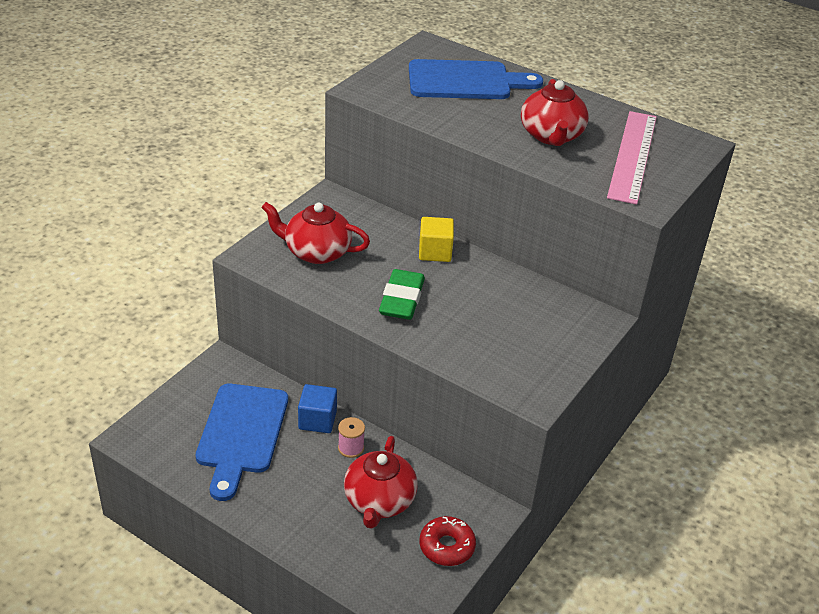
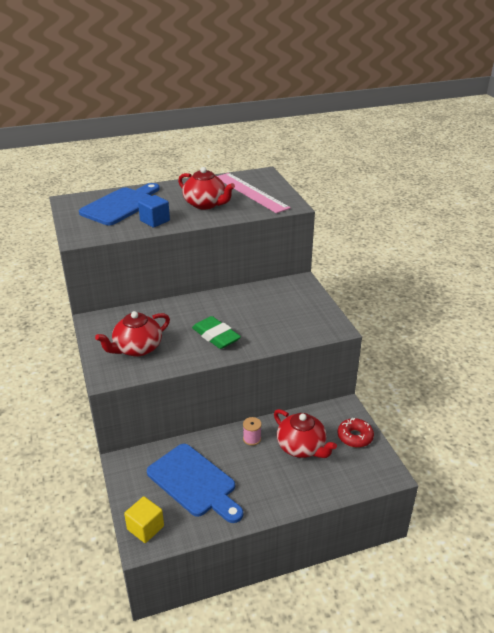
camera: 50 degrees left, 5 degrees down
(317, 420) = (217, 442): blue cube -> blue cube (155, 221)
(435, 252) = (190, 306): yellow cube -> yellow cube (145, 528)

